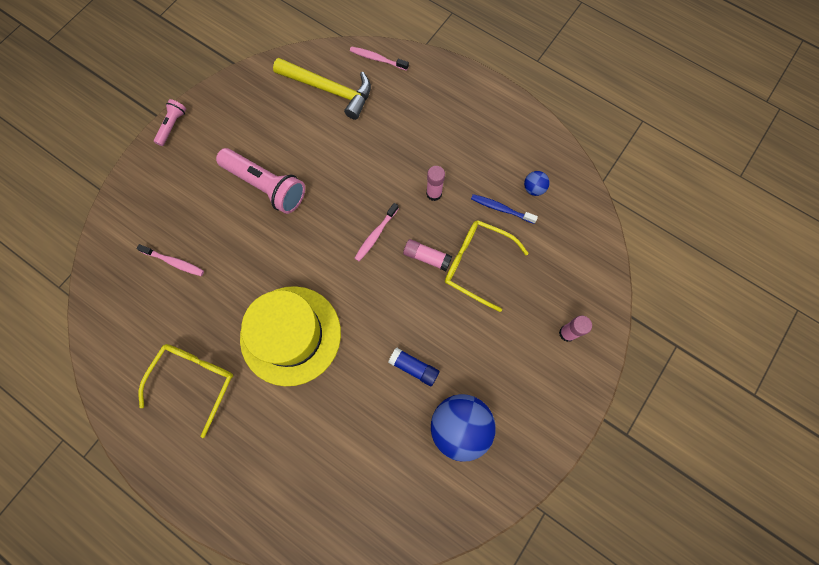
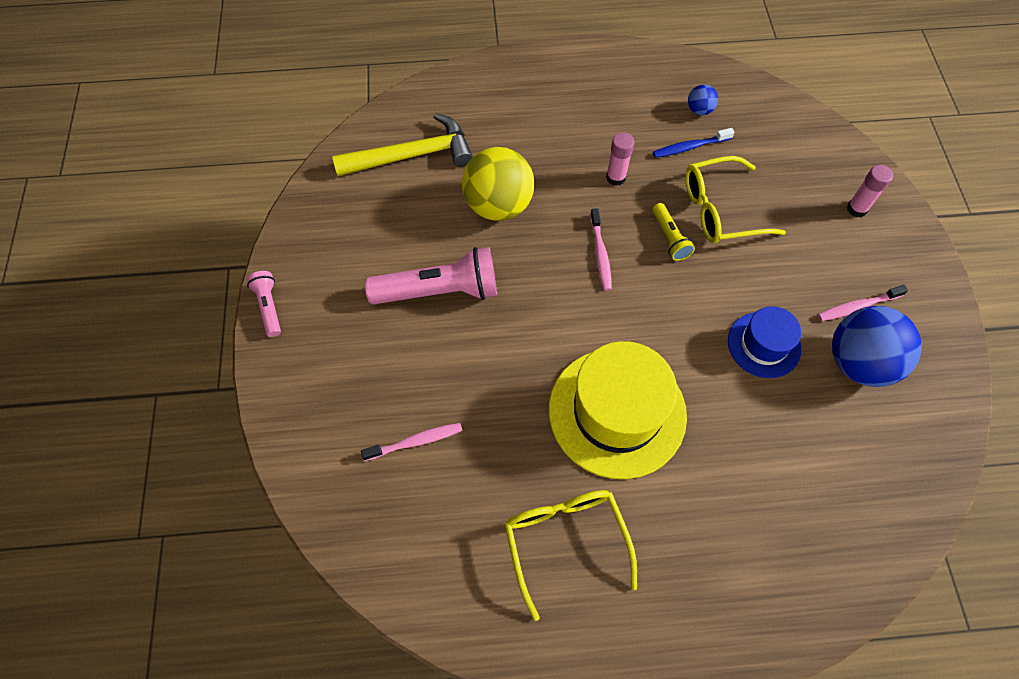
camera: 40 degrees left, 10 degrees down
(347, 159) = (498, 205): none -> yellow ball
(377, 59) = (432, 96): pink toothbrush -> pink toothbrush (857, 306)
(414, 368) = (764, 344): blue glue stick -> blue hat
(427, 257) = (669, 238): pink glue stick -> yellow flashlight

